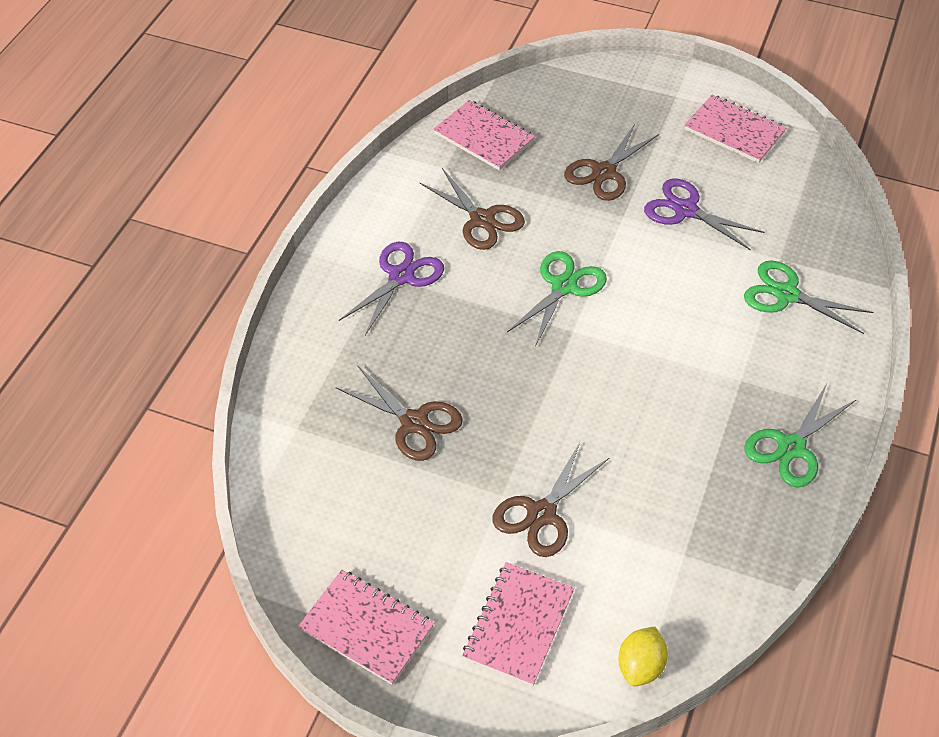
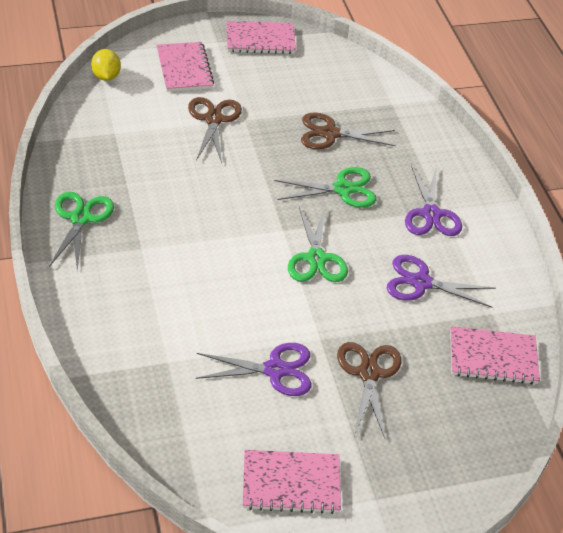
camera: 140 degrees right, 5 degrees down
(482, 219) = (421, 282): brown scissors -> purple scissors
(786, 294) = (145, 331): green scissors -> green scissors (343, 189)

